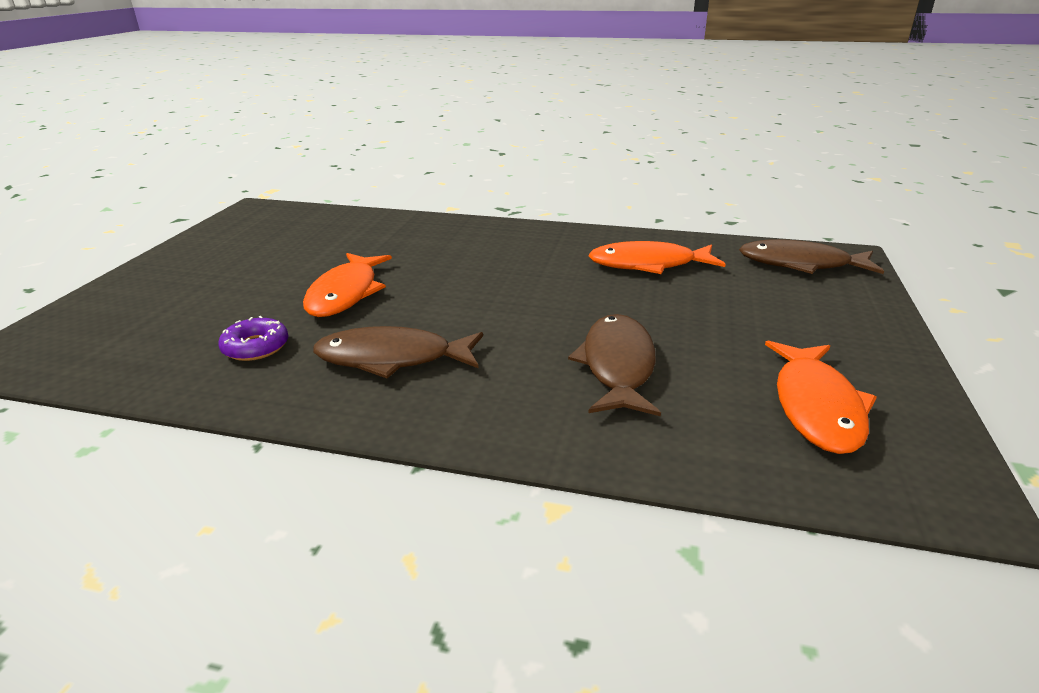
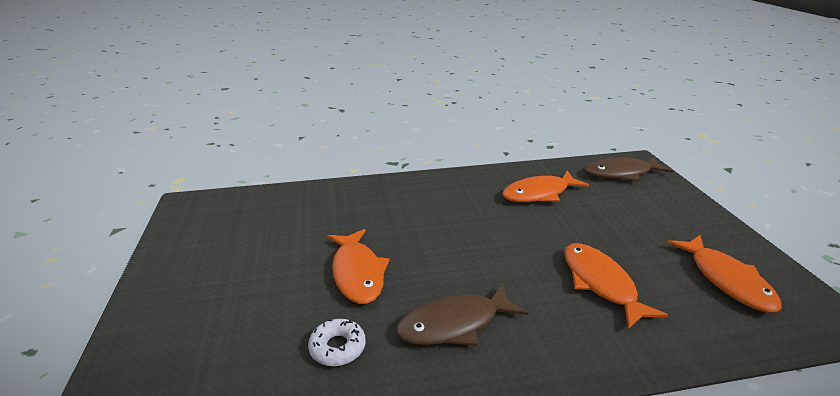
camera: 25 degrees left, 0 degrees up
(256, 347) = (337, 347): purple donut -> white donut
(617, 366) = (600, 283): brown fish -> orange fish

